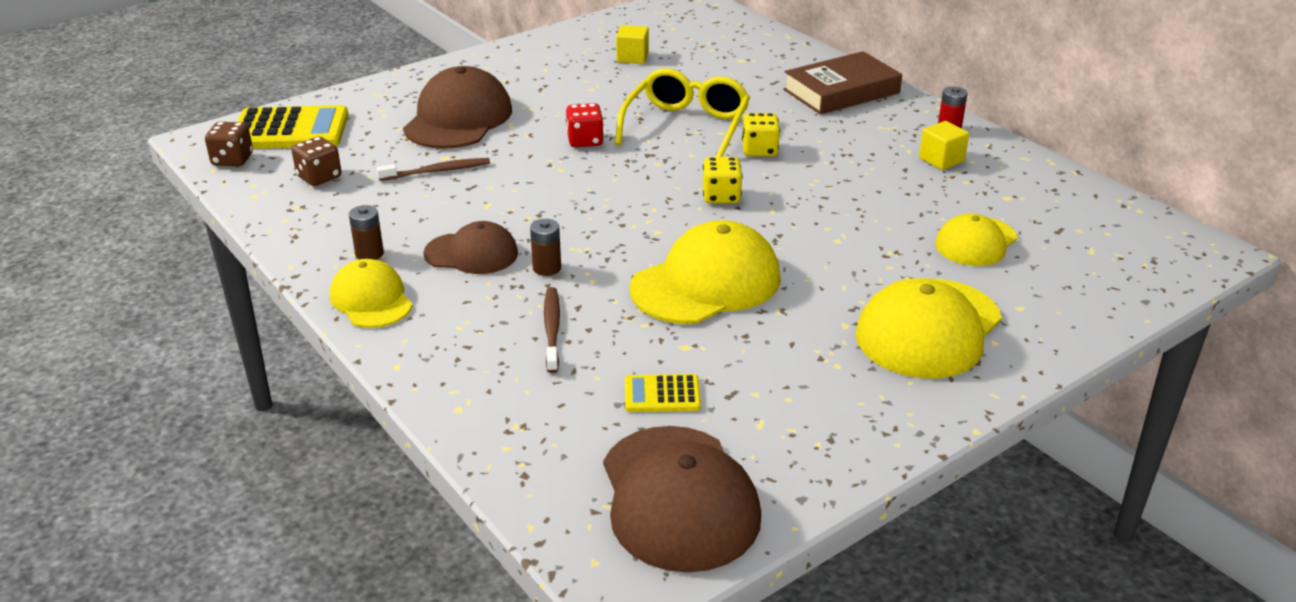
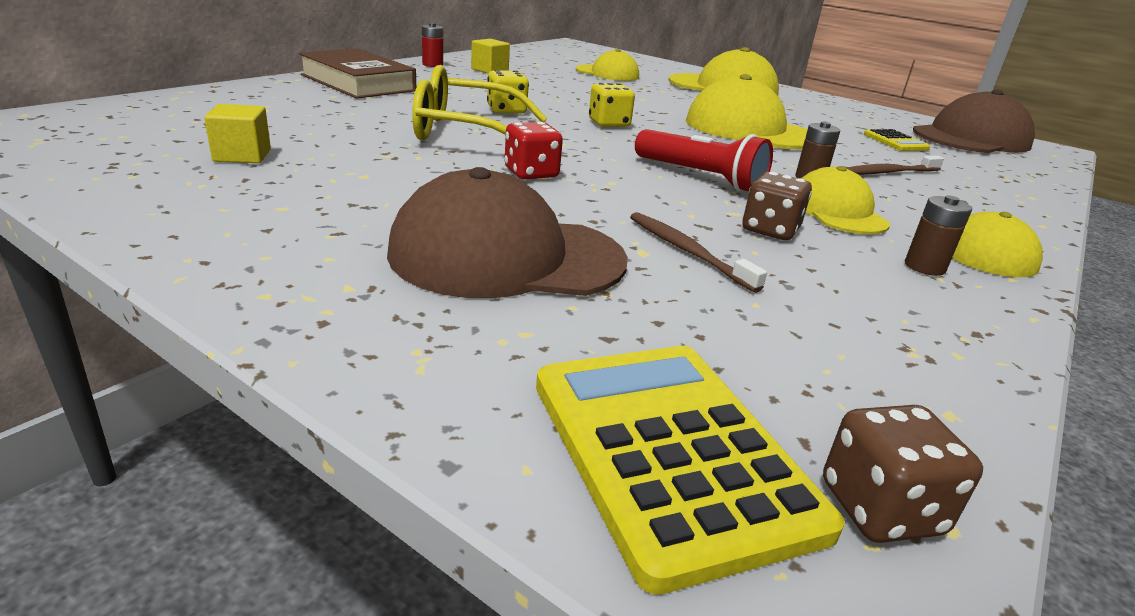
camera: 110 degrees left, 5 degrees down
(319, 177) = (810, 352): brown dice -> brown dice (770, 230)
(471, 253) = (837, 211): brown cap -> yellow cap
(562, 209) = (700, 177): none -> red flashlight

